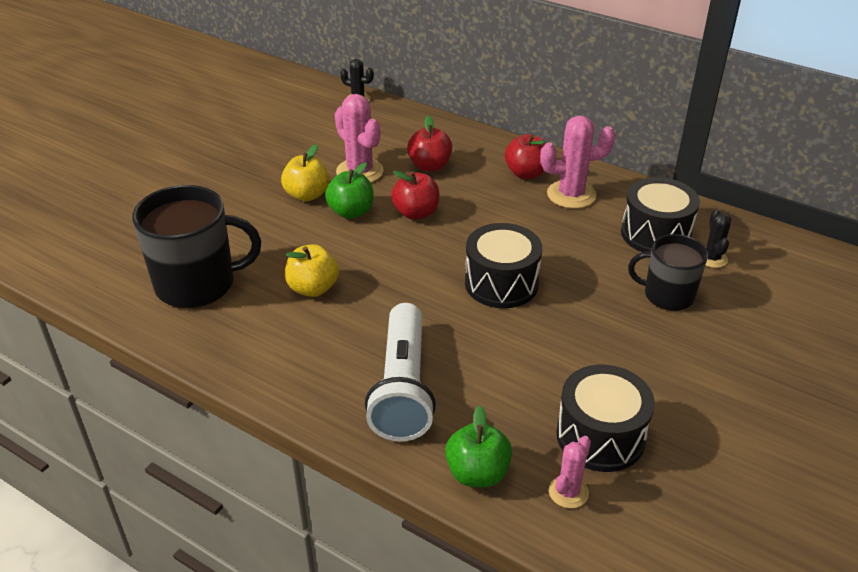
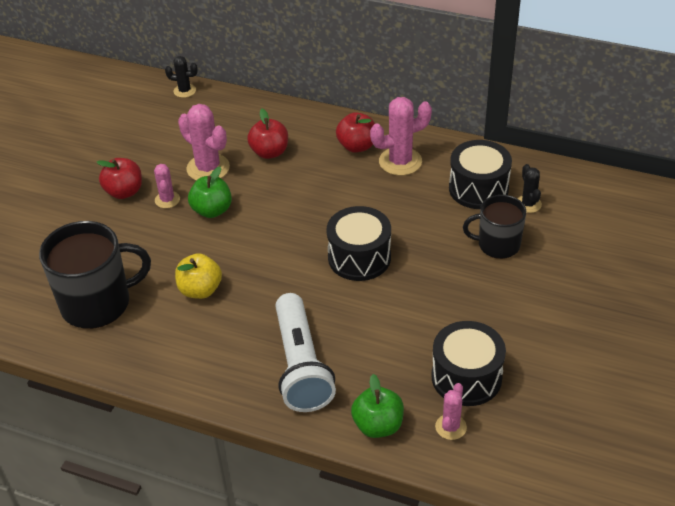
camera: 10 degrees left, 5 degrees up
(307, 195) = (167, 200): yellow apple -> pink cactus
(416, 213) = (270, 202): red apple -> red apple (124, 192)

